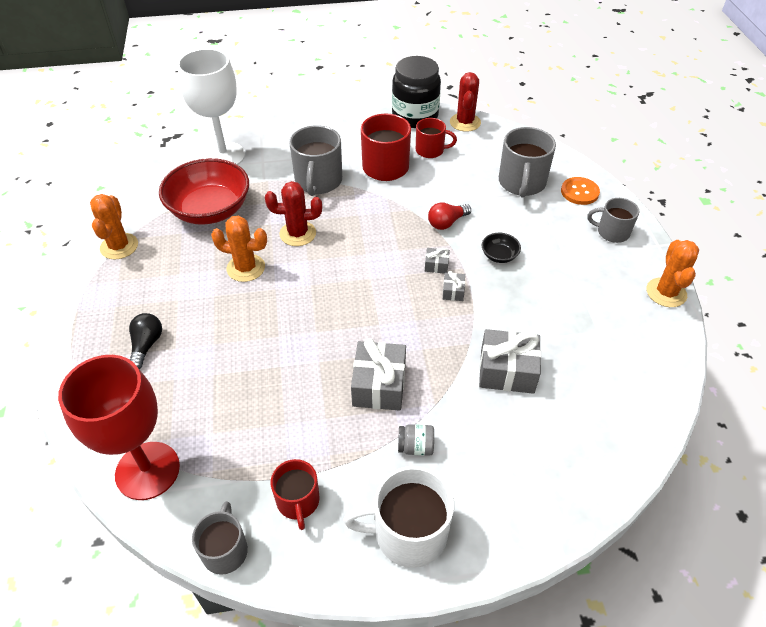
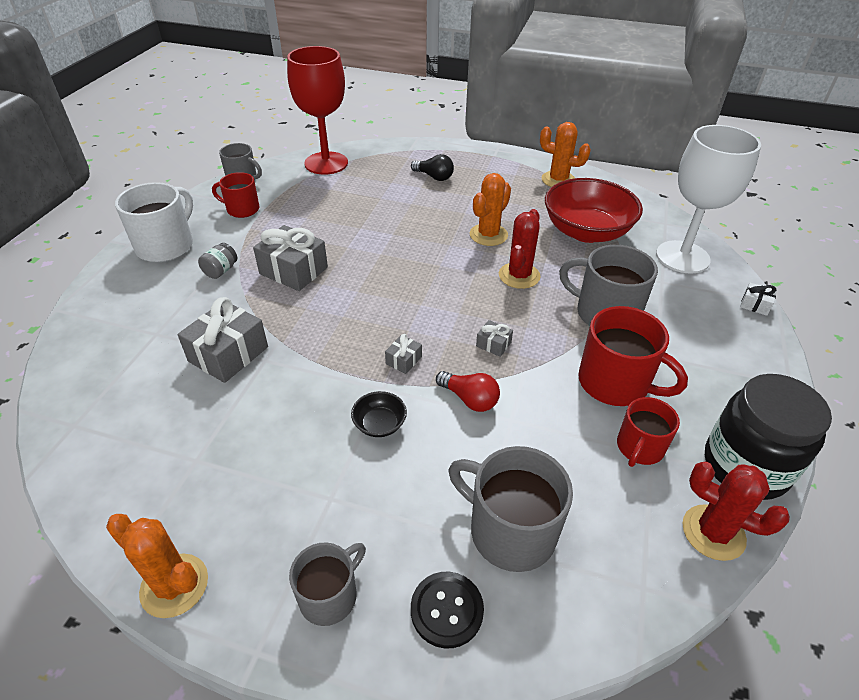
camera: 115 degrees right, 5 degrees down
(267, 121) = (755, 305): none -> white gift
(447, 223) = (469, 399): red light bulb -> red light bulb turned 135 degrees clockwise
(453, 291) = (356, 358): grey gift -> grey gift (493, 344)
(579, 192) = (446, 610): orange button -> black button

